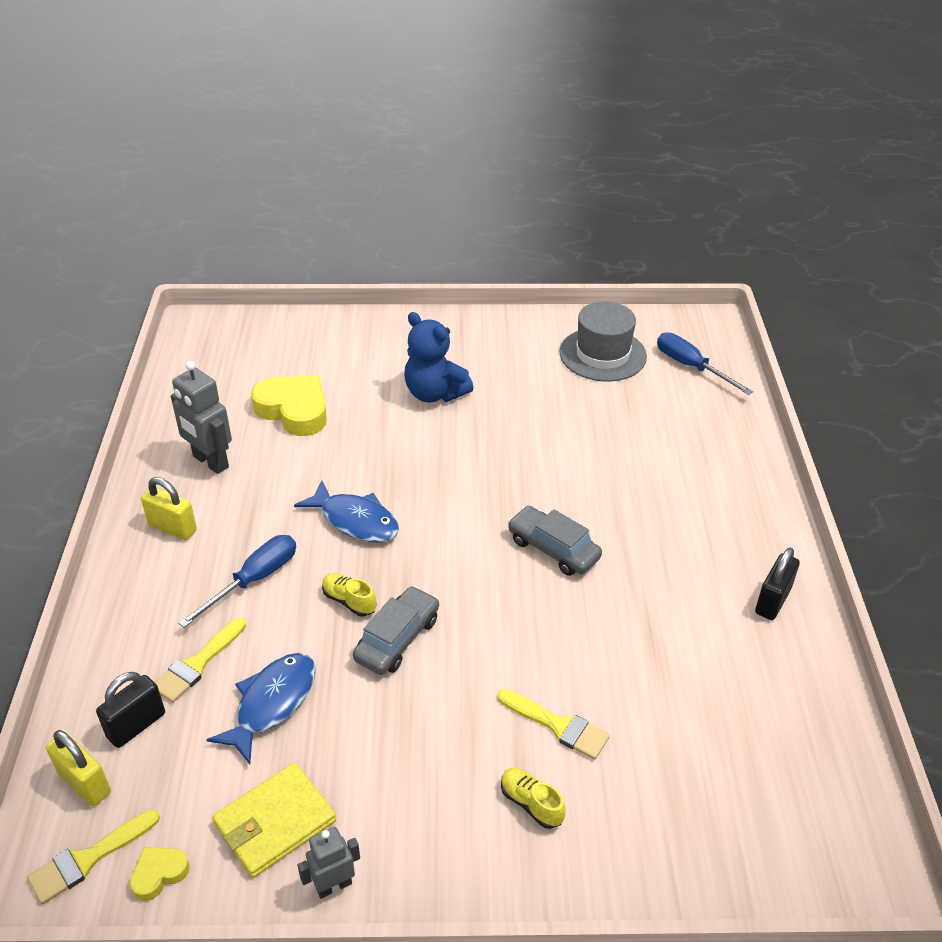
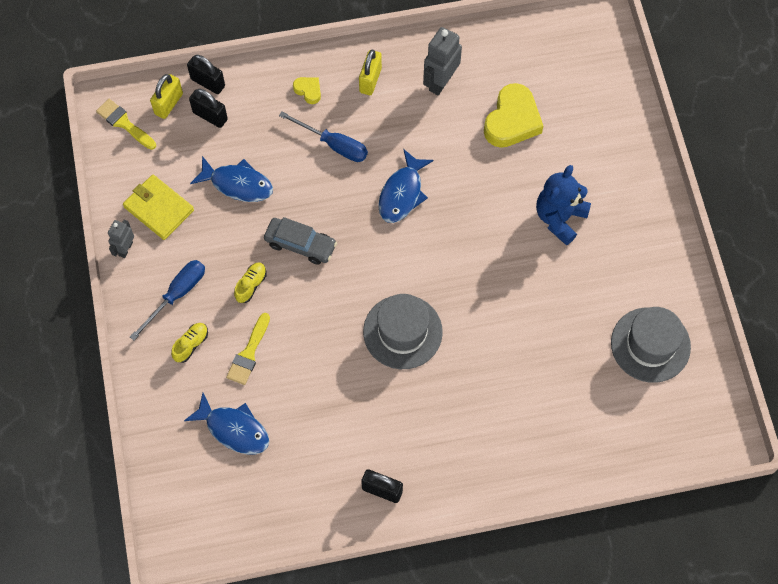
camera: 80 degrees right, 25 degrees up
(74, 721) = (208, 82): none -> black padlock
(159, 874) = (120, 160): yellow heart -> yellow heart (308, 91)
(197, 664) = (259, 133): yellow brush -> none
(333, 885) = (125, 249): grey robot -> grey robot turned 120 degrees counterclockwise
(349, 601) = (327, 207): yellow shoe -> yellow shoe (251, 285)
(553, 549) = (402, 332): grey car -> grey hat
(678, 761) = (234, 429): none -> blue fish
(691, 367) = (653, 422): blue screwdriver -> blue screwdriver (177, 295)

